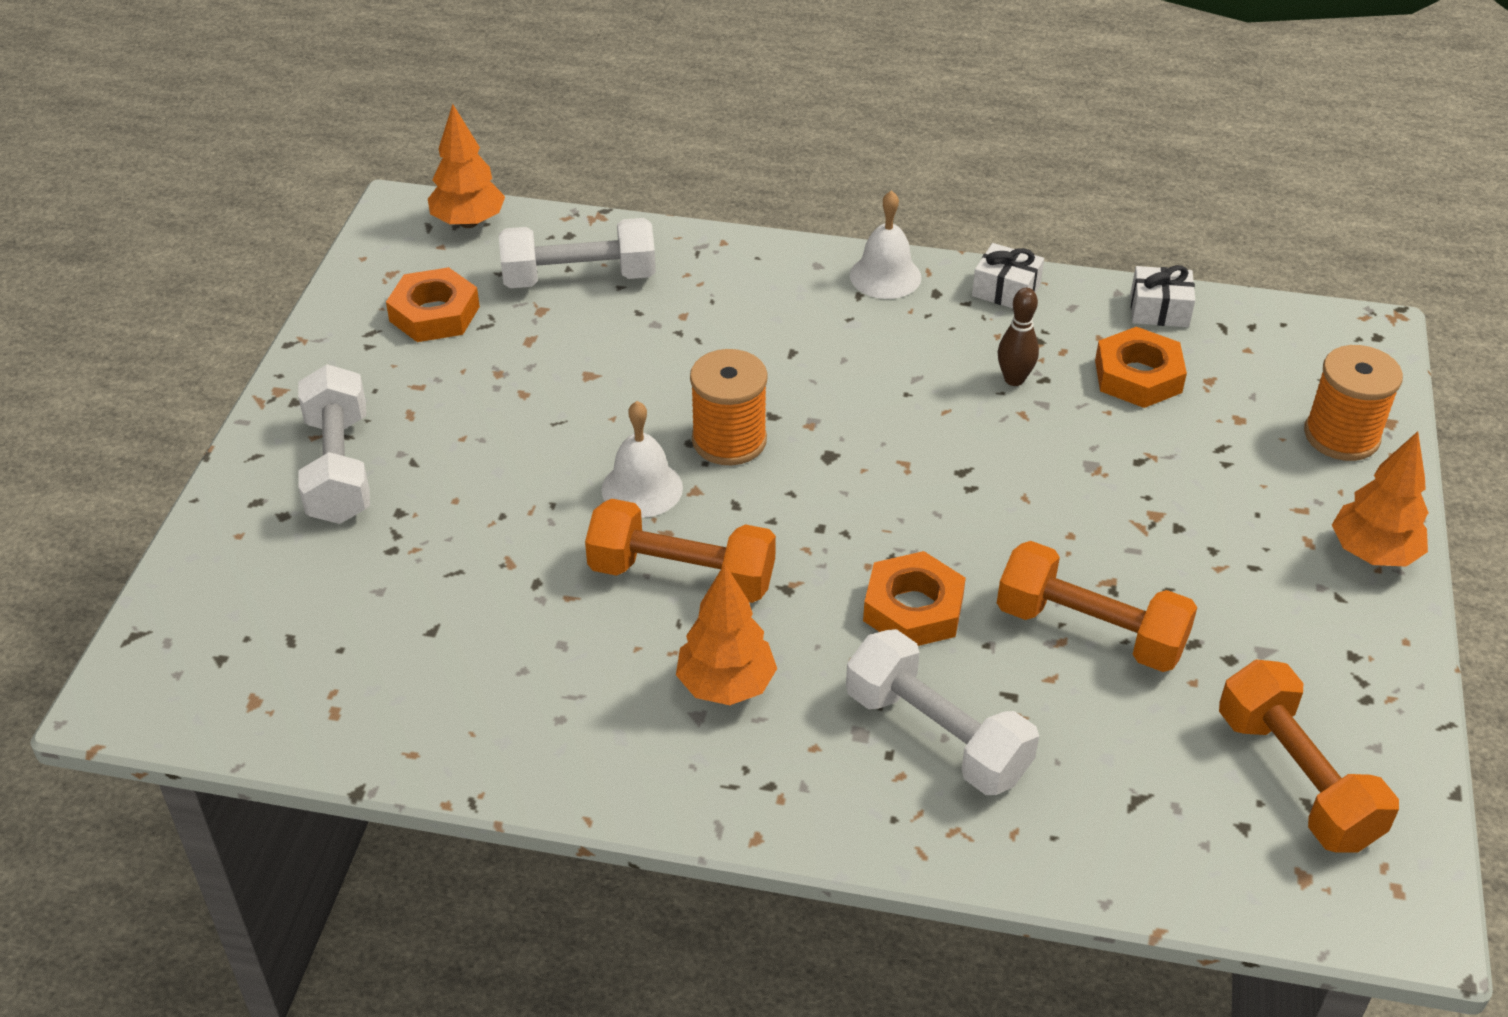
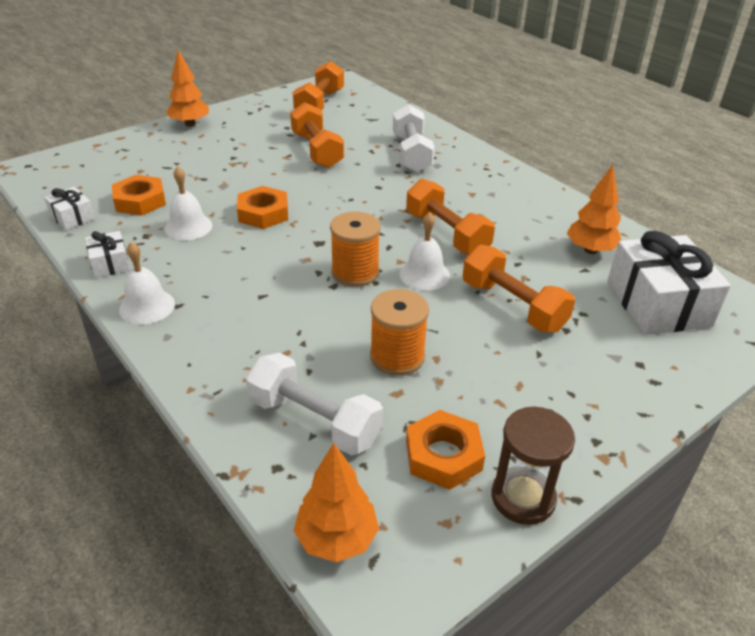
camera: 140 degrees left, 5 degrees down
(295, 625) = (657, 304): none -> white gift
(337, 320) = (523, 498): none -> brown hourglass
(339, 468) = (589, 374): white dumbbell -> none
(489, 507) = (513, 306): none -> orange dumbbell
(726, 686) = (470, 195): orange tree -> orange tree (590, 250)
(913, 609) = (368, 182): orange nut -> orange nut (263, 213)
(1014, 379) = (188, 227): brown bowling pin -> white bell
(1341, 436) = (121, 149): orange spool -> orange spool (397, 357)

